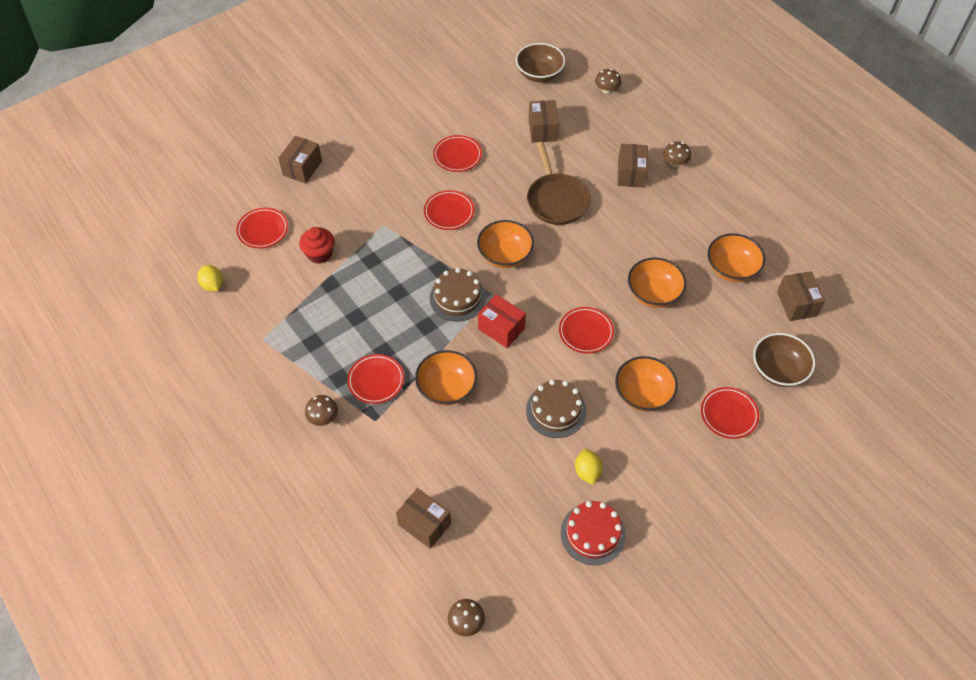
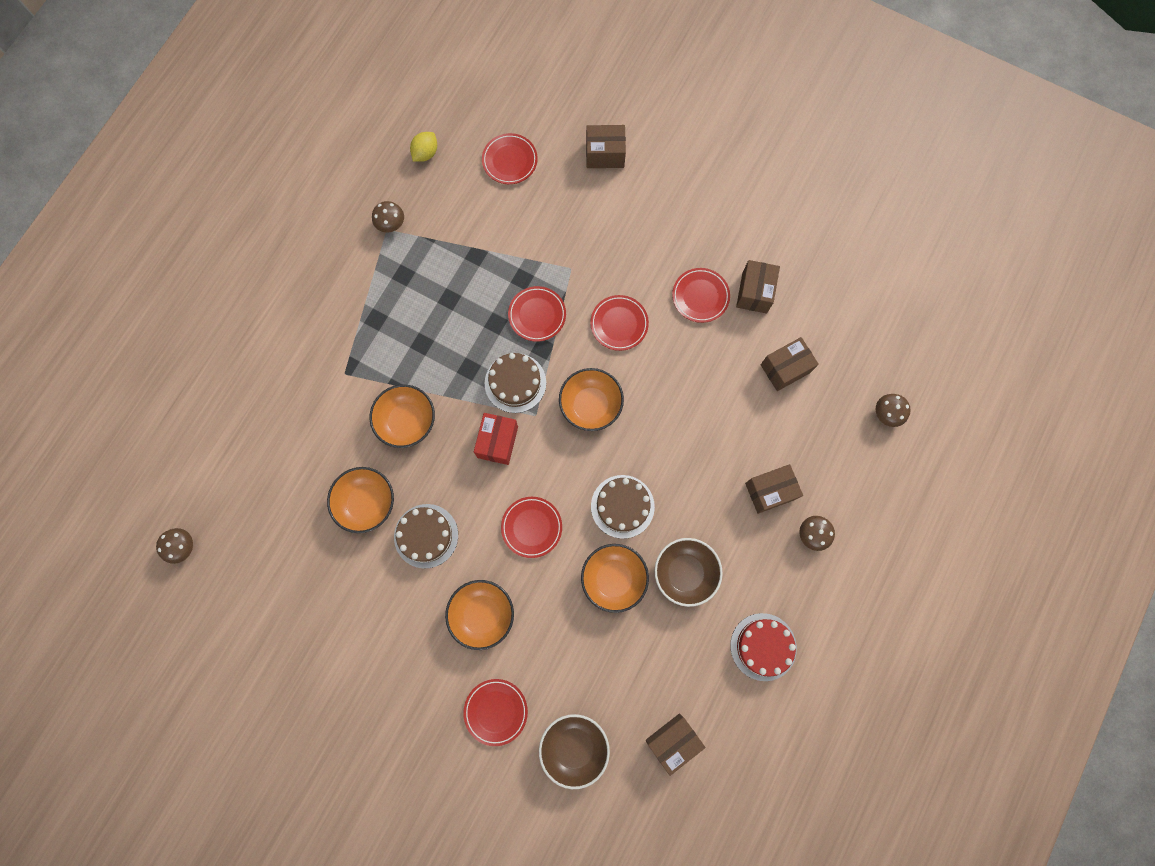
camera: 65 degrees right, 20 degrees up
(319, 254) = (506, 227): red cupcake -> none
(323, 417) = (328, 326): brown mushroom -> brown mushroom (391, 224)
(376, 380) = (386, 353): red plate -> red plate (537, 315)
(424, 524) = (259, 468): brown box -> brown box (754, 292)
(539, 74) = (870, 328): brown bowl -> brown bowl (685, 573)
(556, 200) = (691, 426): brown pan -> none
(587, 472) = (371, 593): yellow lemon -> none
(593, 533) = (309, 624): red cake -> red cake (763, 646)
(598, 266) = (622, 506): none -> brown cake
(731, 269) = (687, 652): orange bowl -> orange bowl (366, 503)

